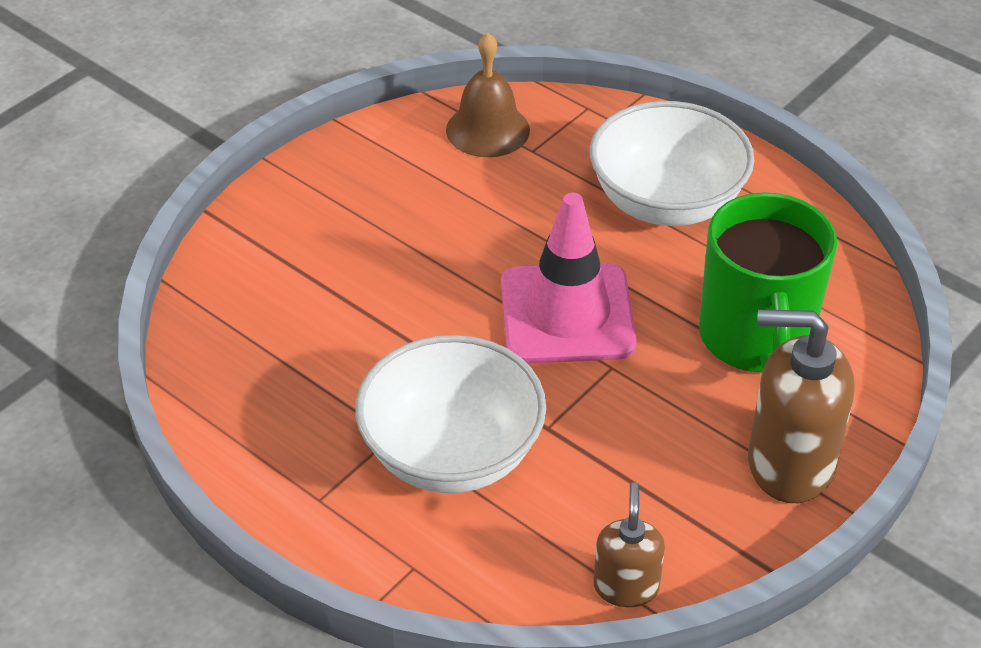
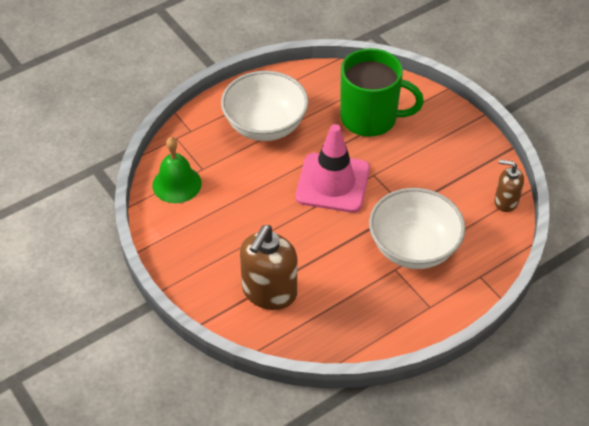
camera: 75 degrees left, 5 degrees up
(487, 129) = (177, 184): brown bell -> green bell
(789, 464) = (449, 129): brown soap dispenser -> brown soap dispenser (269, 292)

